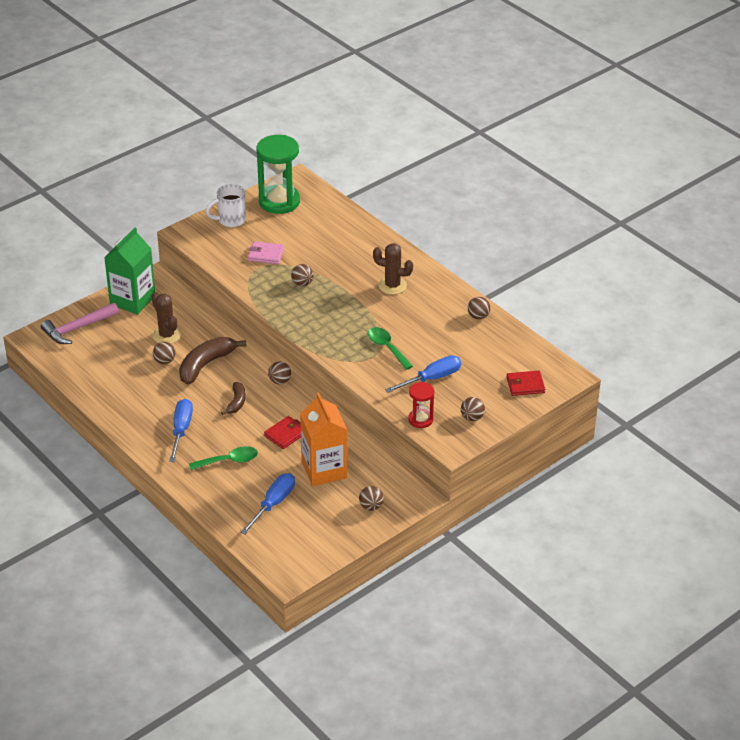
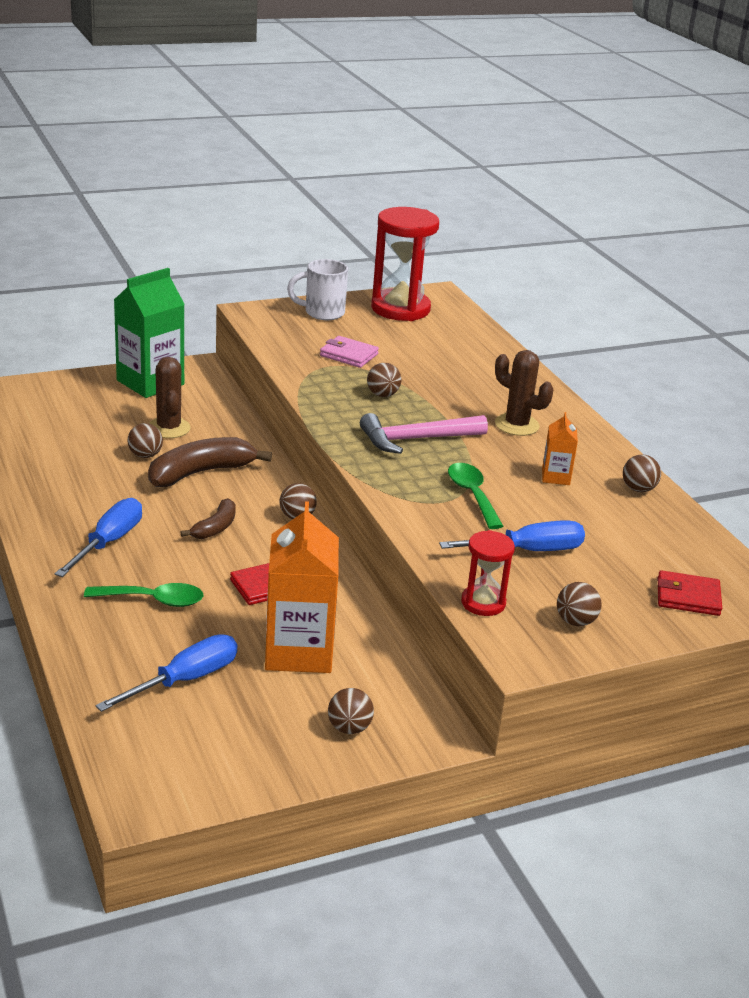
camera: 15 degrees right, 10 degrees down
(77, 328) = (54, 395): pink hammer -> pink hammer (416, 439)
(279, 201) = (400, 309): green hourglass -> red hourglass
(429, 320) = (555, 477): none -> orange carton

